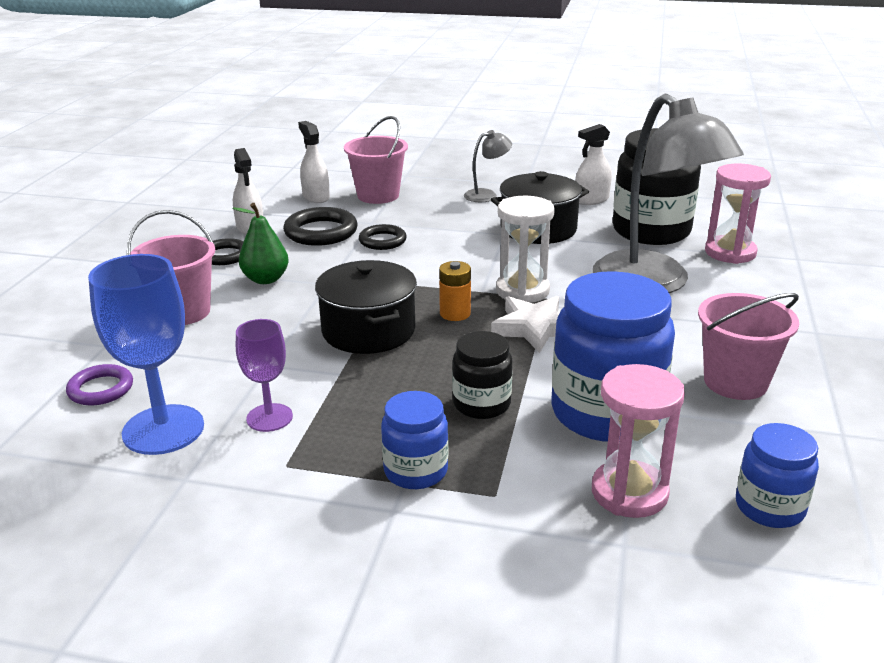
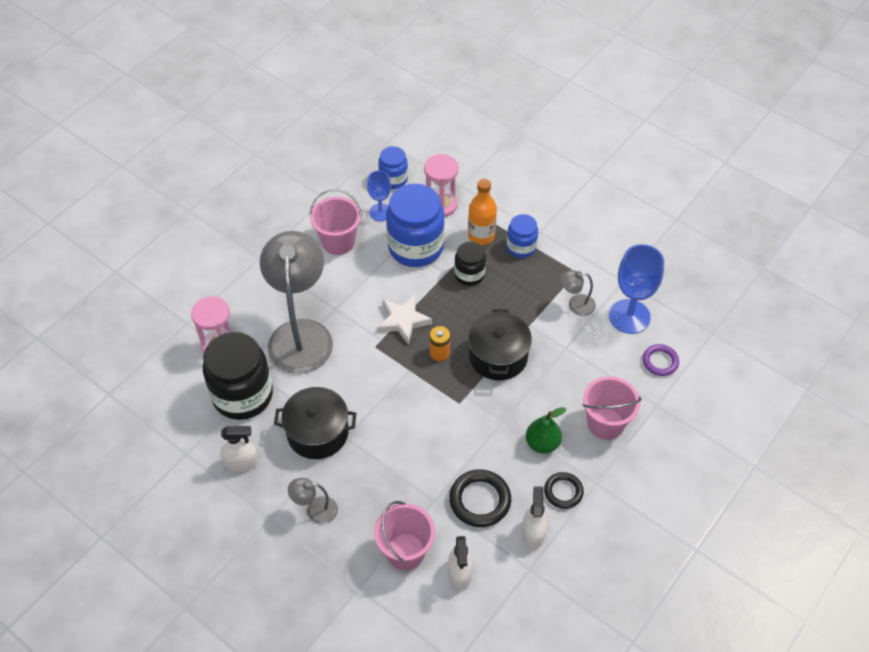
camera: 155 degrees left, 25 degrees up
(269, 417) = (575, 305): purple goblet -> grey lamp
(382, 241) = (440, 465): black ring -> none
(505, 465) = (481, 236): none -> orange bottle
(522, 291) = (384, 359): white hourglass -> none
(723, 443) = (380, 212): none -> blue goblet

